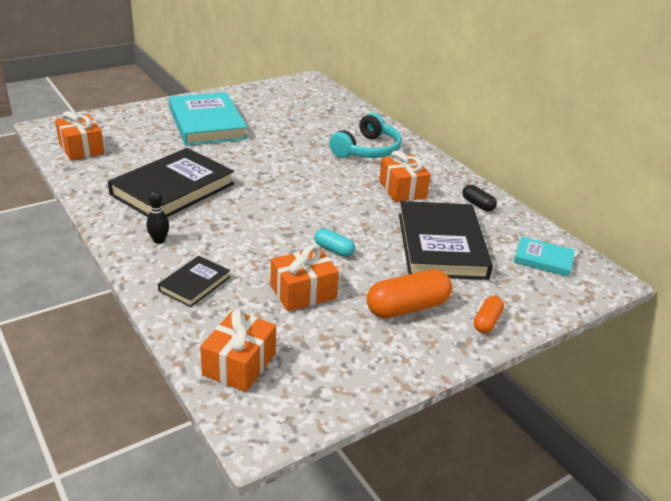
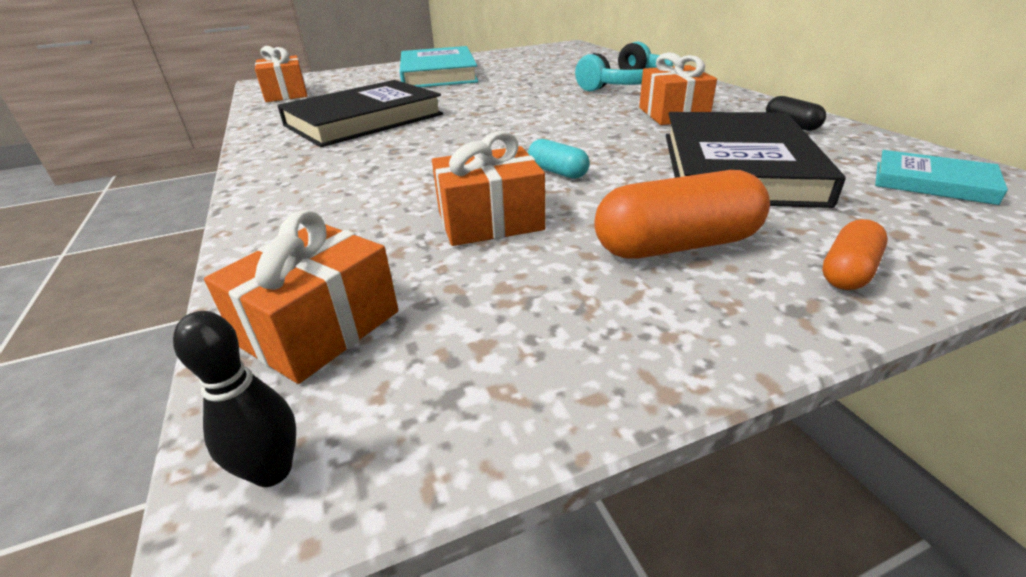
camera: 15 degrees right, 0 degrees up
(159, 240) = (309, 164): black bowling pin -> black bowling pin (272, 471)
(194, 284) = (323, 209): black book -> none

